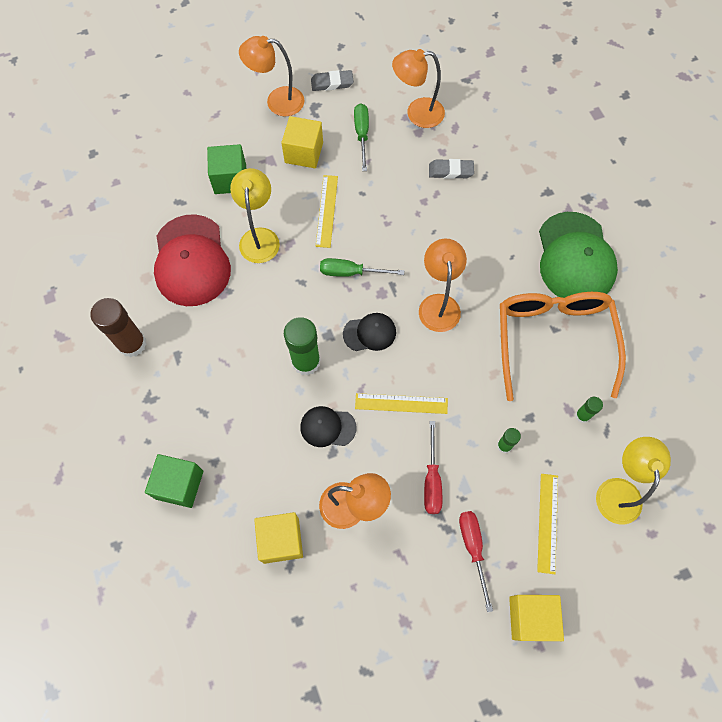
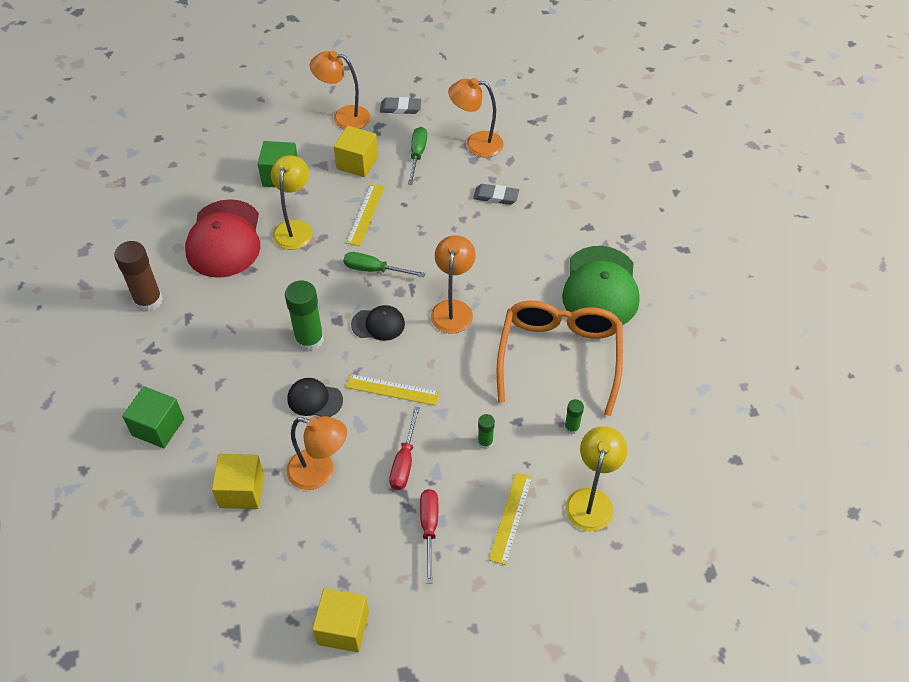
camera: 10 degrees right, 15 degrees down
(530, 618) = (471, 600): yellow cube -> yellow cube (343, 628)

